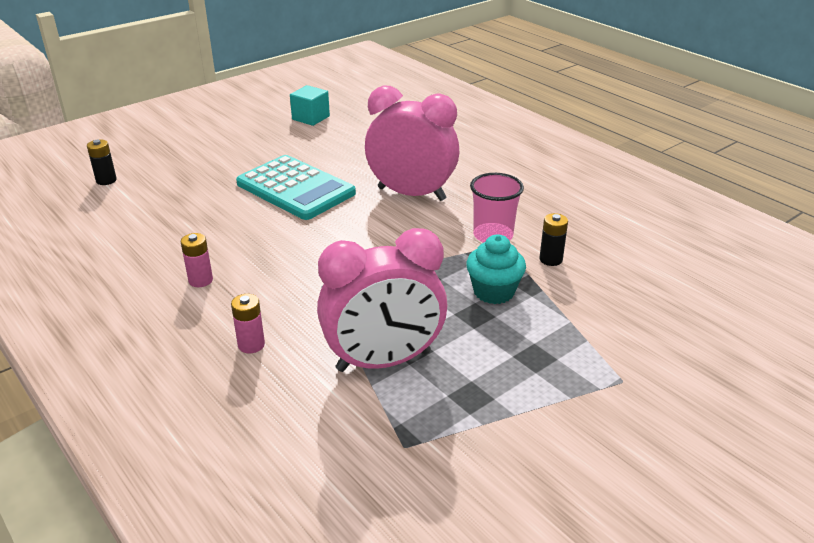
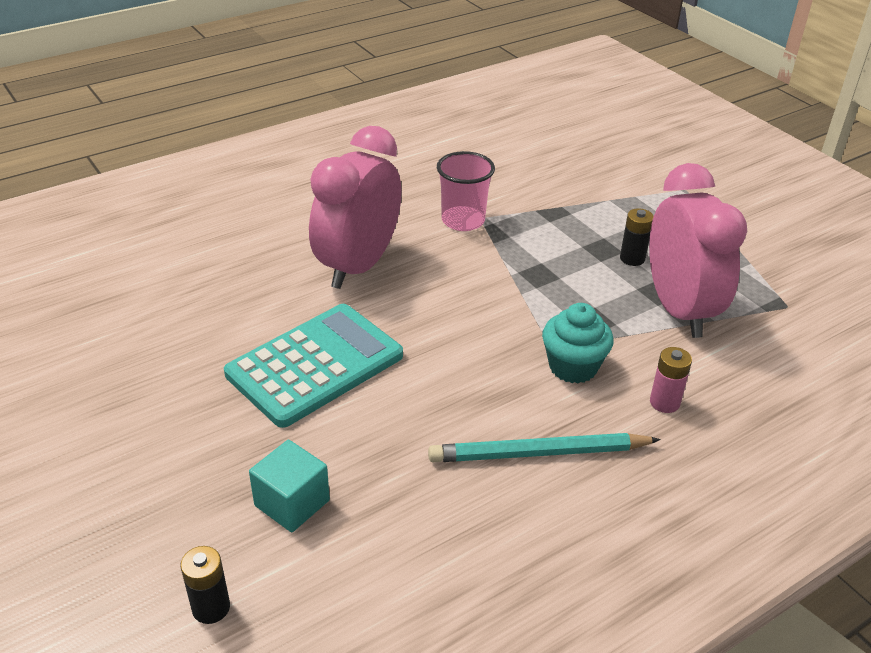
camera: 85 degrees left, 5 degrees up
(200, 280) = (539, 453): pink battery -> turquoise pencil
(310, 118) = (79, 345): turquoise cube -> turquoise cube (292, 503)
(493, 292) = (565, 233): turquoise cupcake -> turquoise cupcake (573, 367)
(550, 259) = (511, 194): black battery -> black battery (632, 258)

